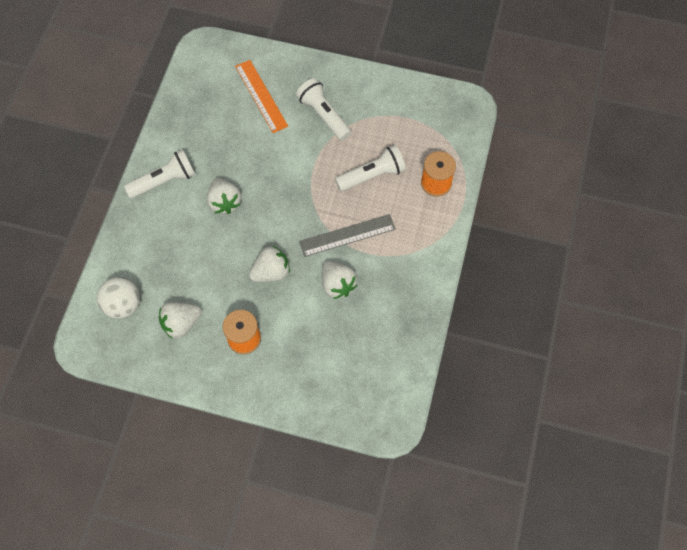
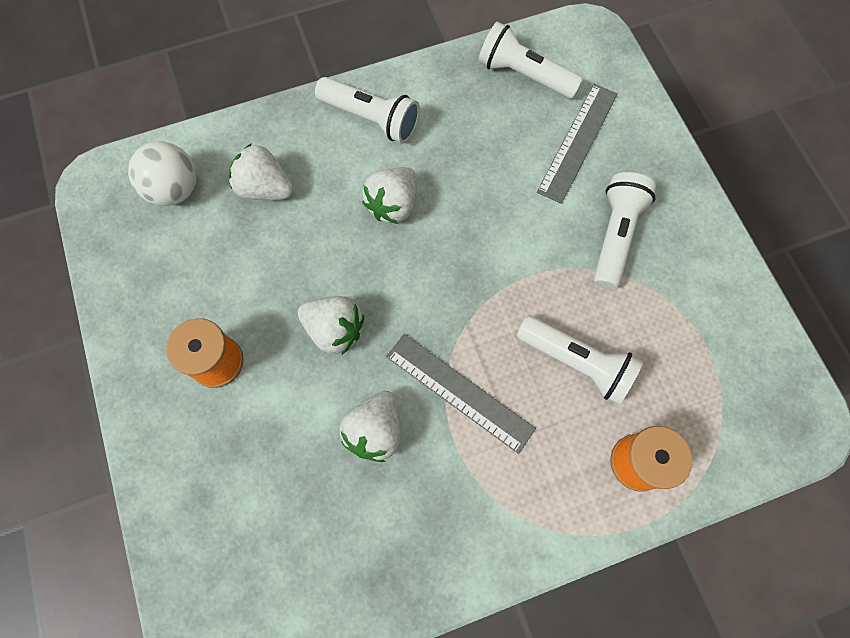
camera: 55 degrees right, 5 degrees up
(181, 323) = (191, 271): white strawberry -> white strawberry (265, 188)
(202, 93) = (523, 75): none -> white flashlight
(261, 96) = (578, 142): orange ruler -> grey ruler

